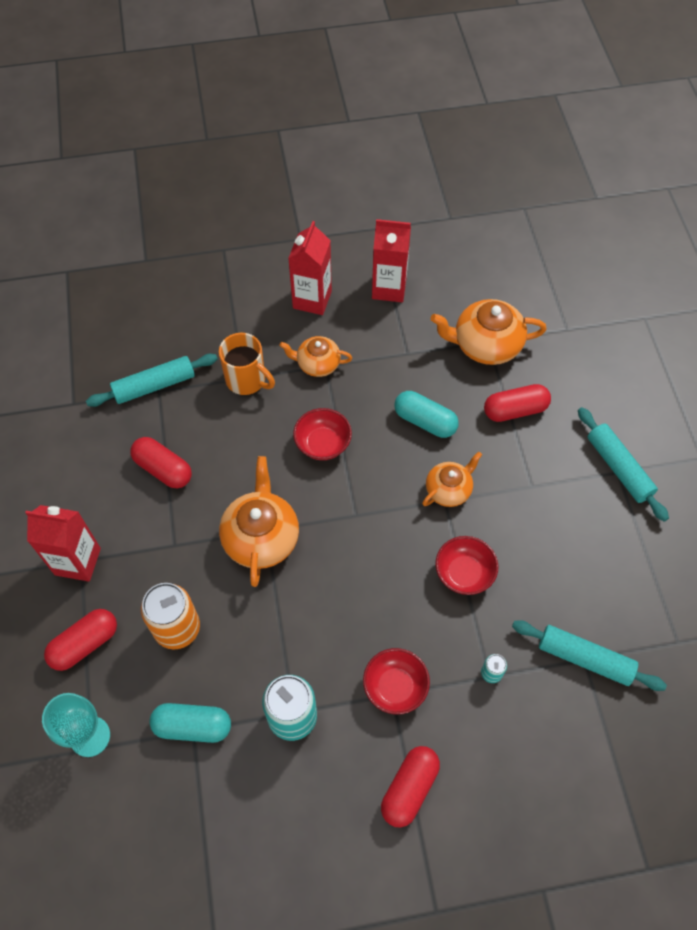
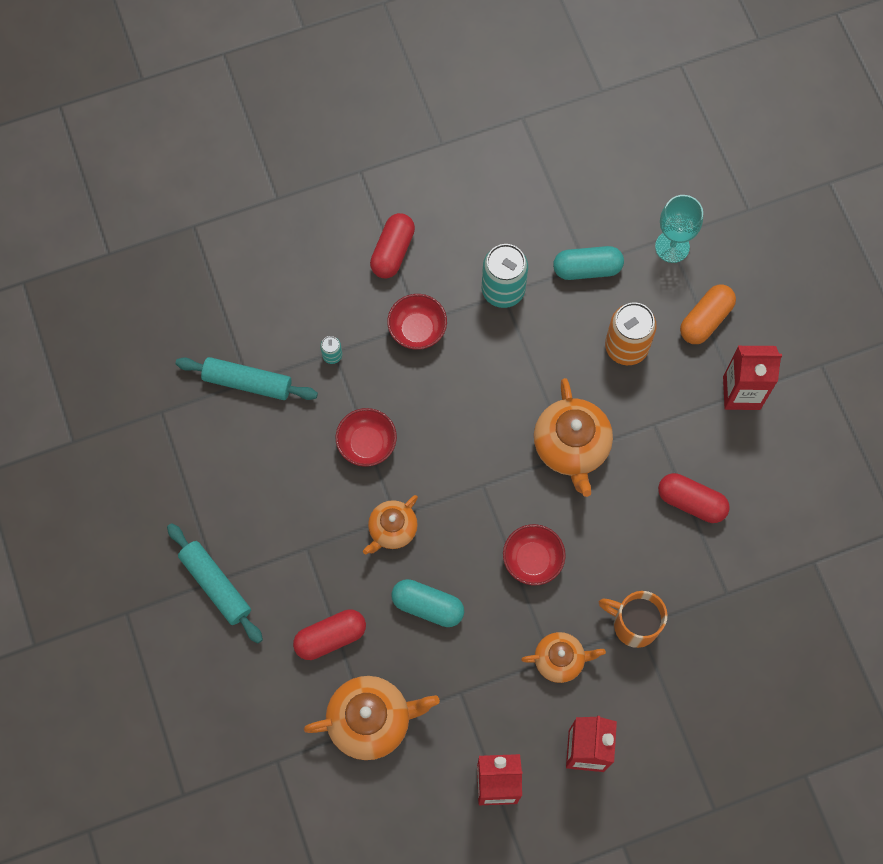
camera: 170 degrees right, 10 degrees up
(85, 644) = (705, 319): red capsule -> orange capsule
(154, 386) = (734, 599): turquoise rolling pin -> none

